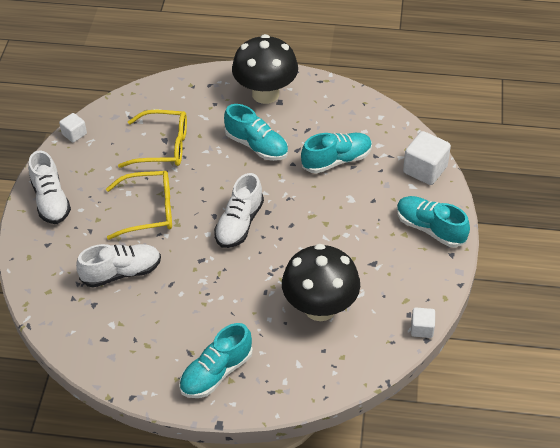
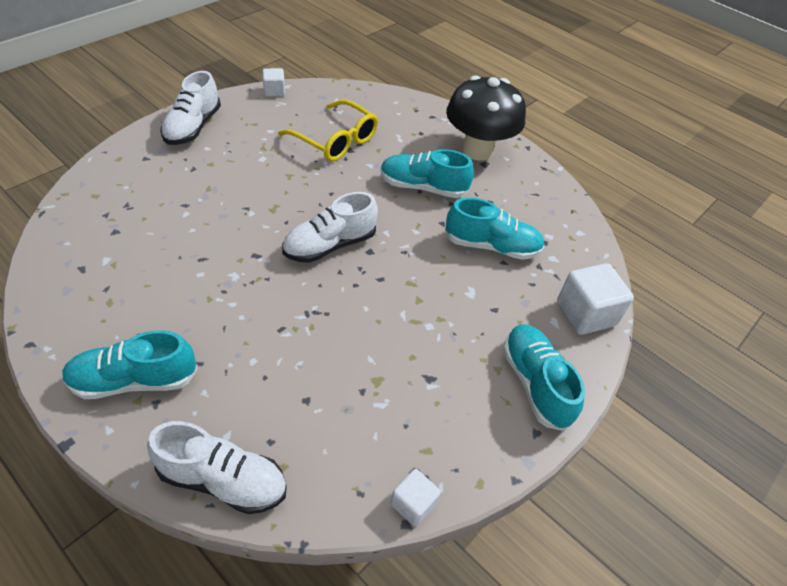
camera: 30 degrees right, 0 degrees up
(121, 273) = (173, 220): white shoe -> white shoe (223, 480)
(149, 211) = (261, 183): yellow glasses -> none
(256, 146) = (423, 187): turquoise shoe -> turquoise shoe turned 120 degrees clockwise
(320, 308) = (319, 387): black mushroom -> none

